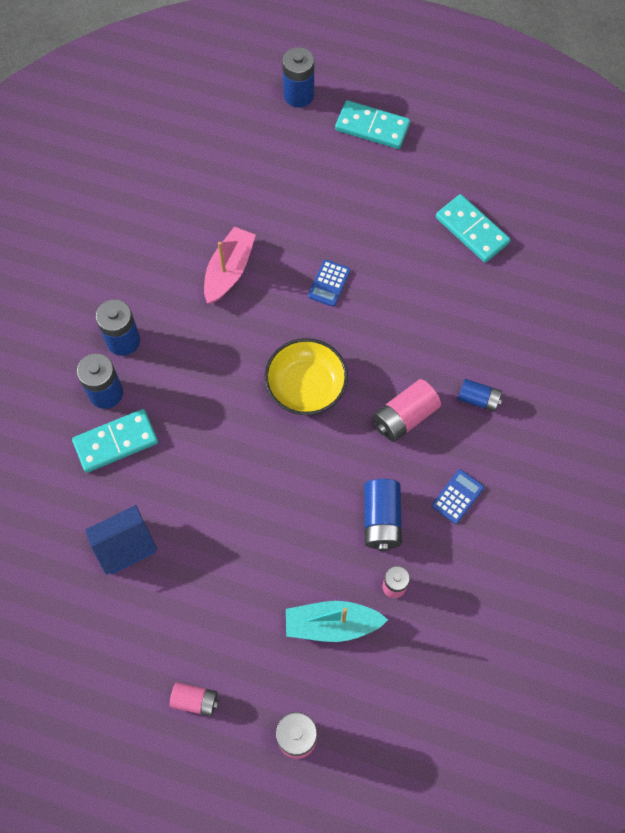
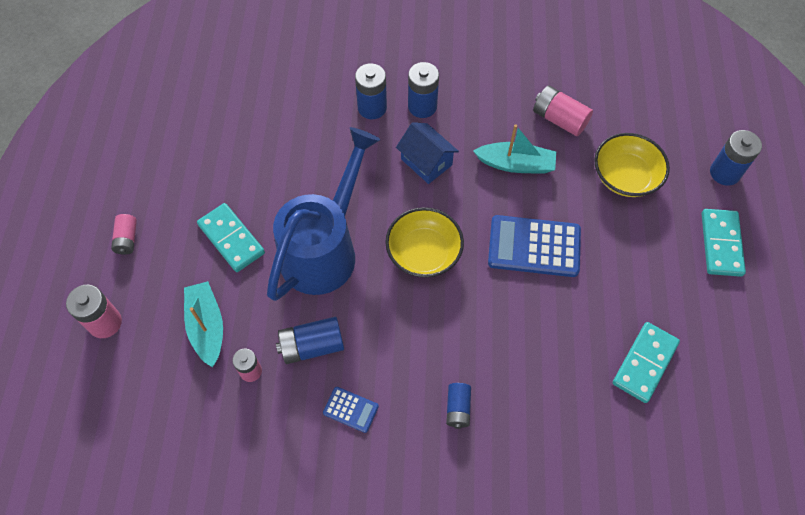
camera: 75 degrees right, 5 degrees down
(116, 442) = (331, 126): turquoise domino -> turquoise domino (231, 239)
(125, 546) = (245, 157): blue house -> blue house (426, 162)
(229, 270) = (516, 164): pink boat -> turquoise boat
(272, 483) = (324, 249): none -> blue watering can
(275, 178) = (625, 176): none -> yellow bowl
(329, 283) = (534, 246): blue calculator -> blue calculator, size x2.02
(405, 417) = (419, 344): pink battery -> pink battery (559, 119)

